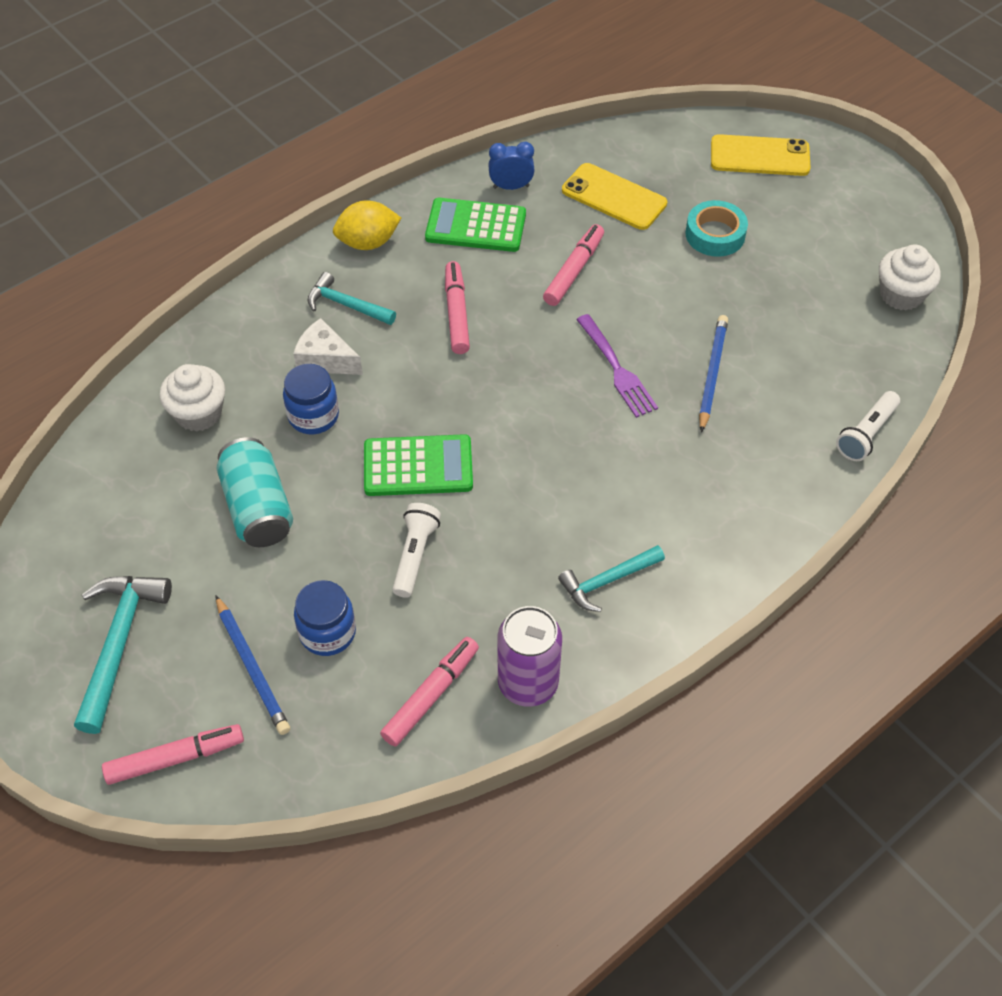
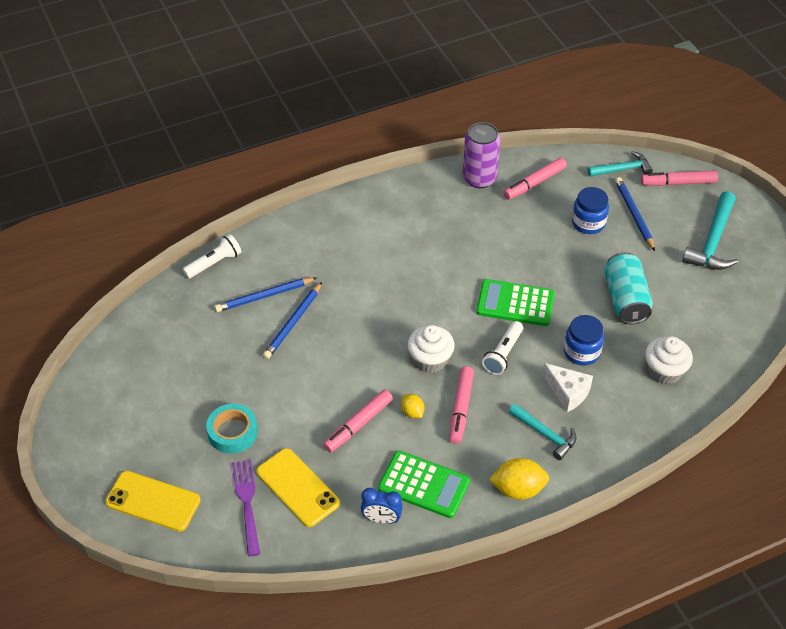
camera: 165 degrees left, 5 degrees down
(415, 555) = (528, 252): white flashlight -> white flashlight (503, 354)
(514, 297) = (412, 412): none -> yellow lemon
(607, 581) = (417, 216): turquoise hammer -> turquoise hammer (622, 169)
(616, 368) = (358, 340): purple fork -> purple fork (247, 503)
(769, 401) = (264, 296): none -> blue pencil
(901, 294) = (124, 351): white cupcake -> white cupcake (430, 360)

